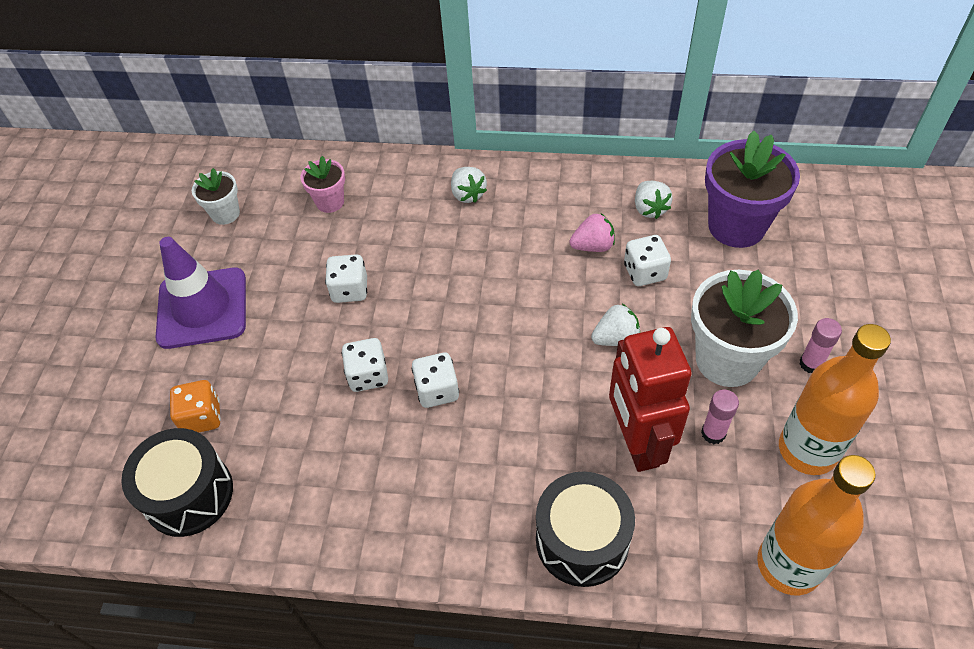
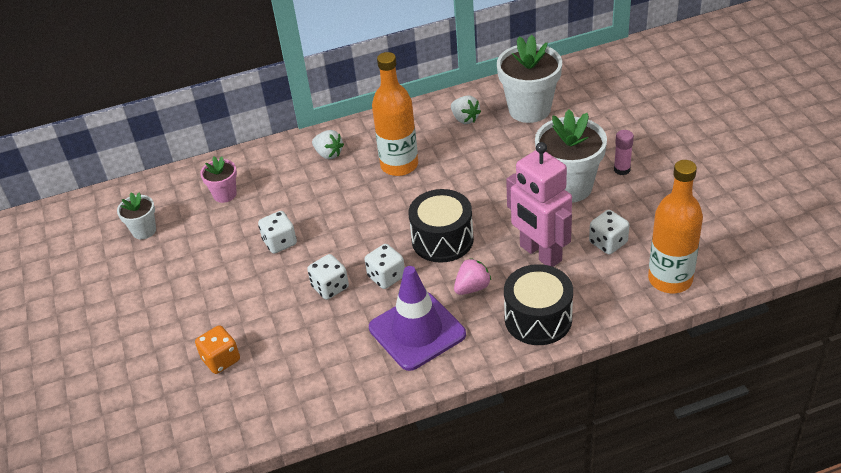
camera: 25 degrees left, 10 degrees down
(189, 494) = (245, 407): black drum -> black drum (442, 240)
(202, 308) = (170, 295): purple traffic cone -> purple traffic cone (417, 331)
(593, 246) = (440, 154): pink strawberry -> pink strawberry (472, 287)
(615, 338) = (489, 201): white strawberry -> none
(637, 443) = (540, 253): red robot -> pink robot
(645, 272) = (485, 157): white dice -> white dice (608, 243)
(713, 433) = (584, 230): pink glue stick -> none
(736, 226) = (529, 109): purple flower pot -> white flower pot
(807, 450) = (646, 216): orange bottle -> orange bottle (399, 165)

